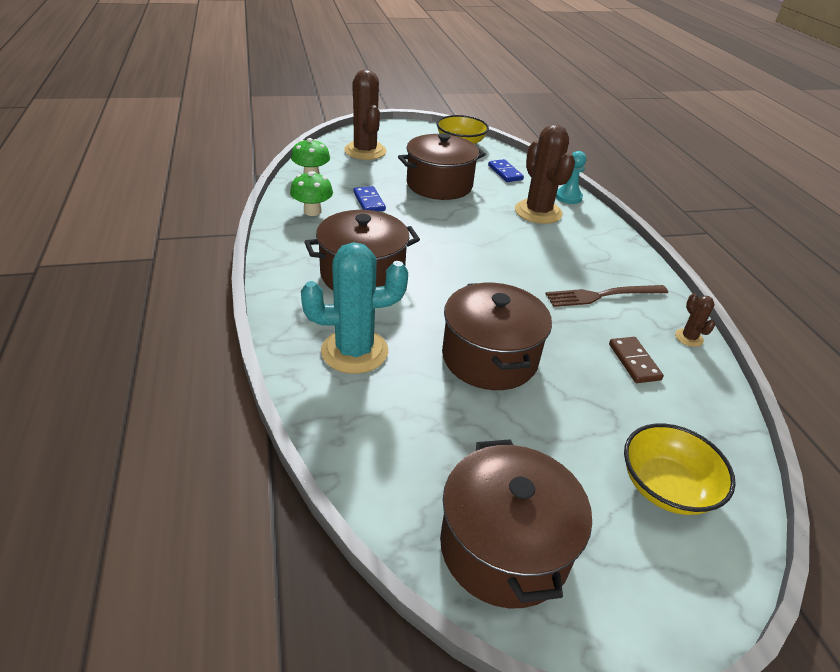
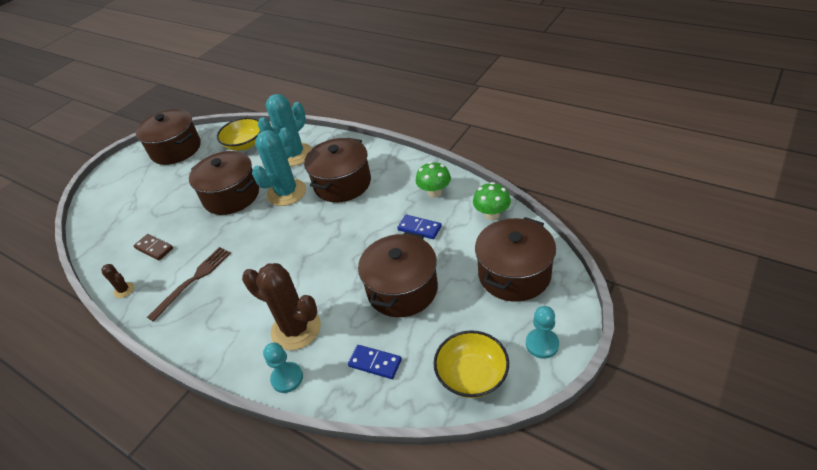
camera: 145 degrees right, 5 degrees up
(365, 151) = (514, 274): brown cactus -> brown pot
(408, 131) = (542, 344): none -> turquoise pawn
(425, 310) = (286, 193): none -> turquoise cactus
(666, 487) = (121, 203): yellow bowl -> yellow bowl (245, 144)

